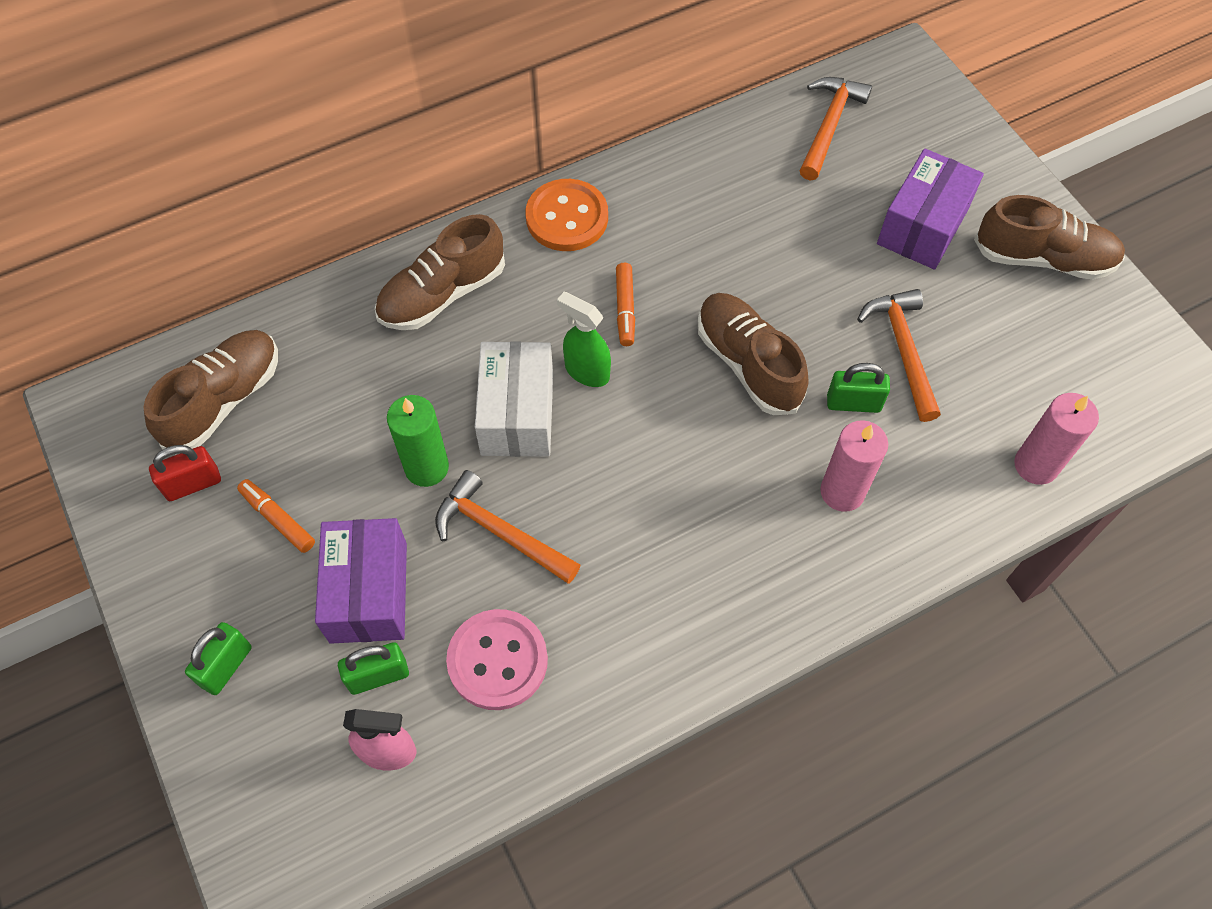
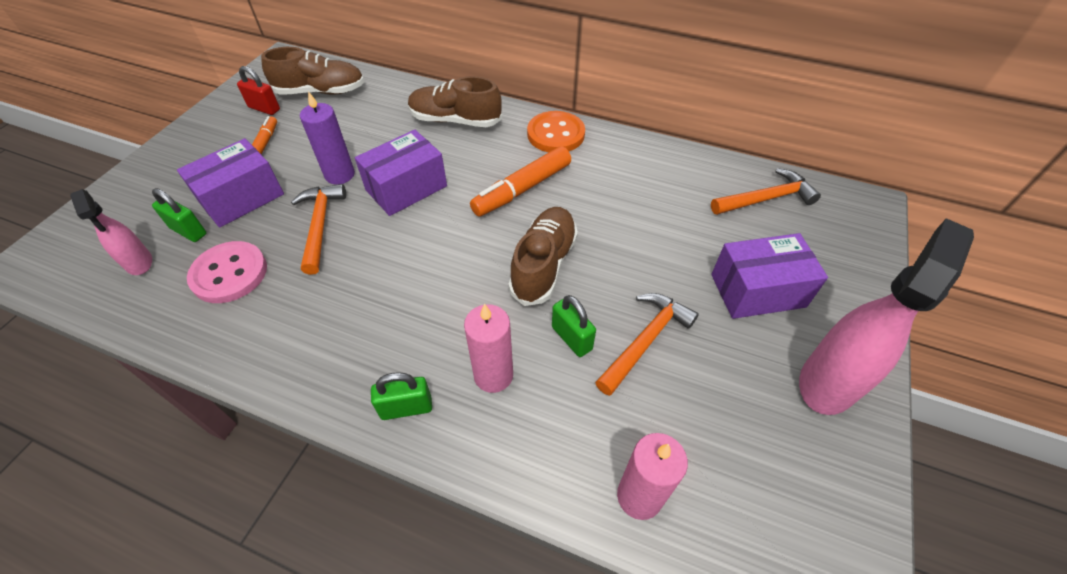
camera: 50 degrees right, 10 degrees down
(226, 666) = (162, 175): green padlock -> green padlock (406, 408)
(426, 467) = (340, 175): green candle -> purple candle
(517, 414) = (406, 188): white box -> purple box
(586, 371) = (462, 198): green spray bottle -> none
(625, 309) = (522, 189): orange marker -> orange marker, size x1.75
(1043, 258) = (828, 381): brown shoe -> pink spray bottle

